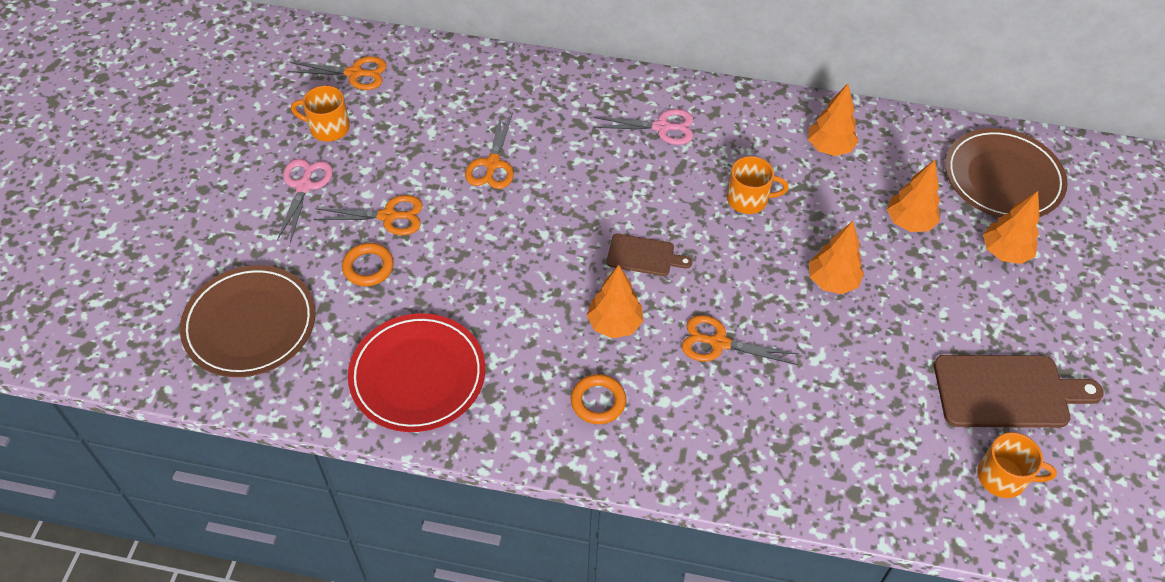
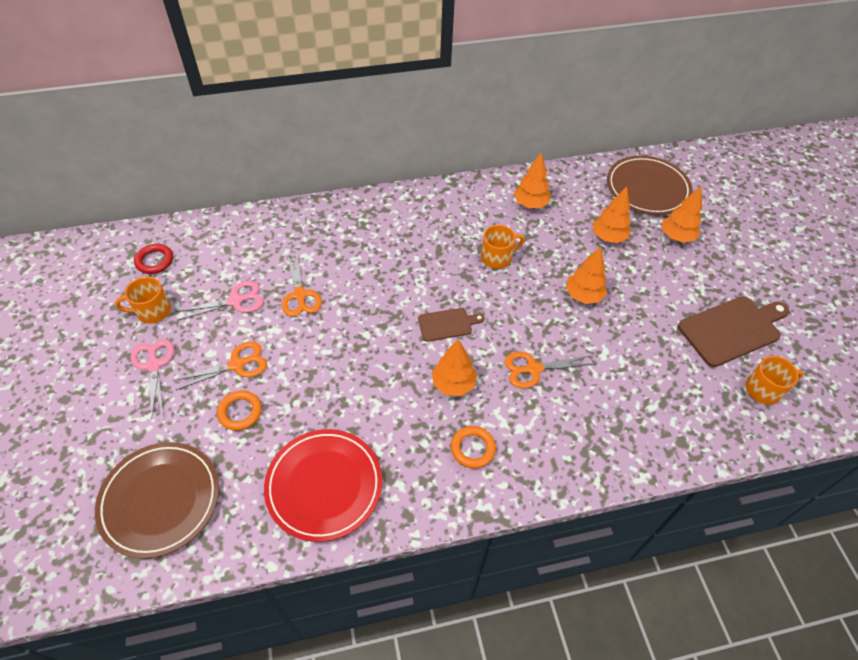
camera: 25 degrees left, 0 degrees up
(355, 73) = (154, 261): orange scissors -> red ring
(662, 127) = (410, 226): pink scissors -> pink scissors (235, 301)

